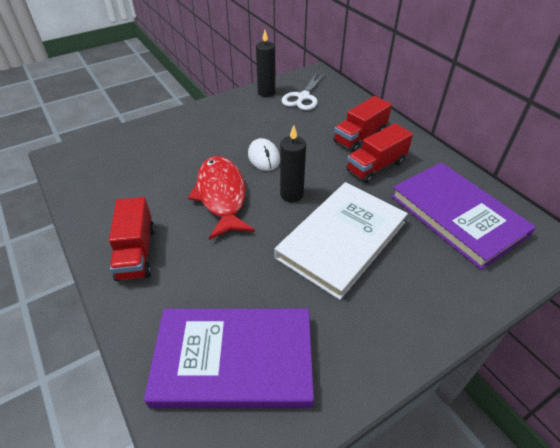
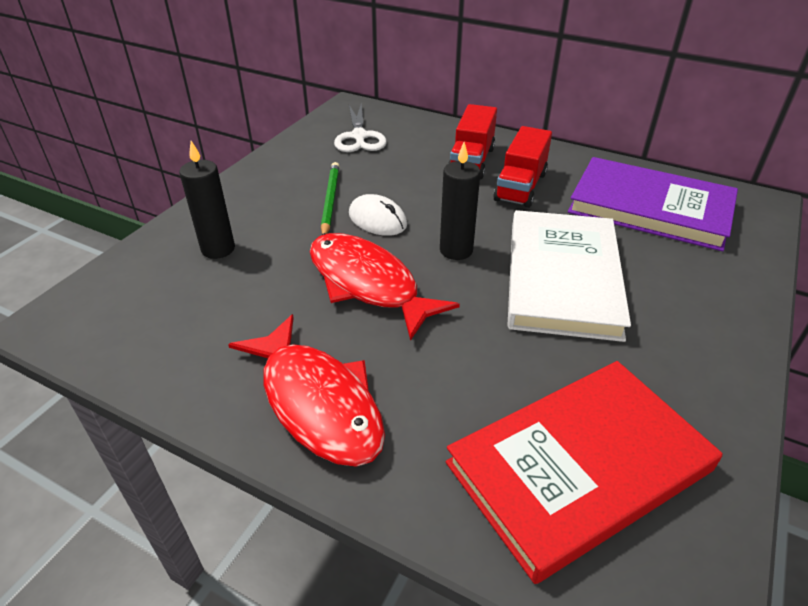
camera: 30 degrees left, 5 degrees down
(136, 252) = (317, 402): red truck -> red fish
(234, 359) = (578, 466): purple book -> red book
(248, 135) = (330, 200): none -> green pencil
(266, 92) = (304, 144): black candle -> black candle (218, 249)

